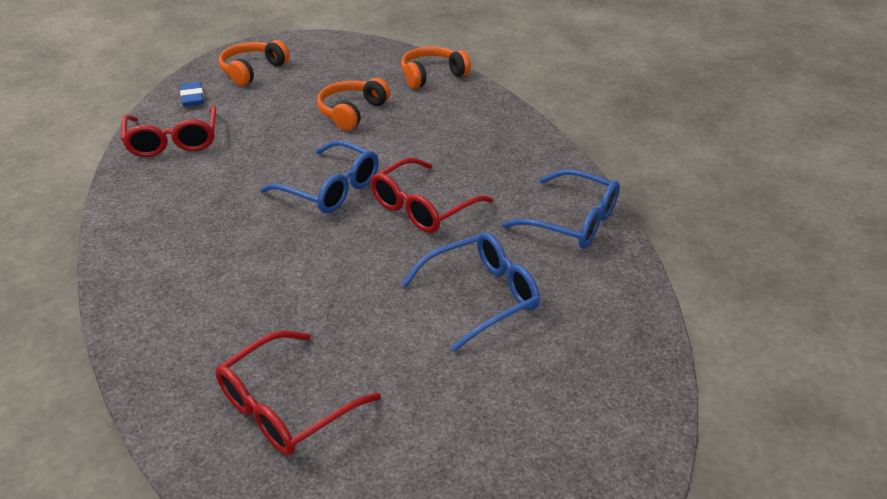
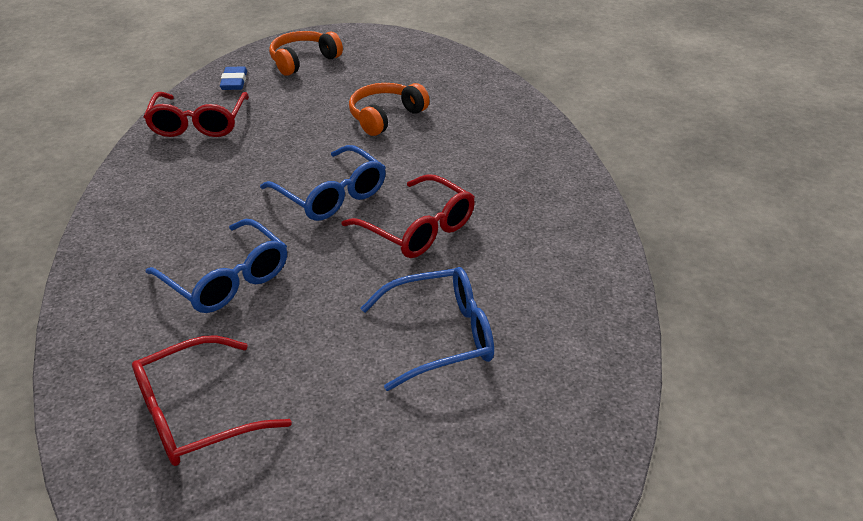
camera: 15 degrees right, 0 degrees up
(423, 207) = (418, 229): red glasses -> red glasses turned 105 degrees counterclockwise
(432, 75) = (485, 87): orange headphones -> none
(572, 221) = (575, 270): blue glasses -> blue glasses (226, 279)

